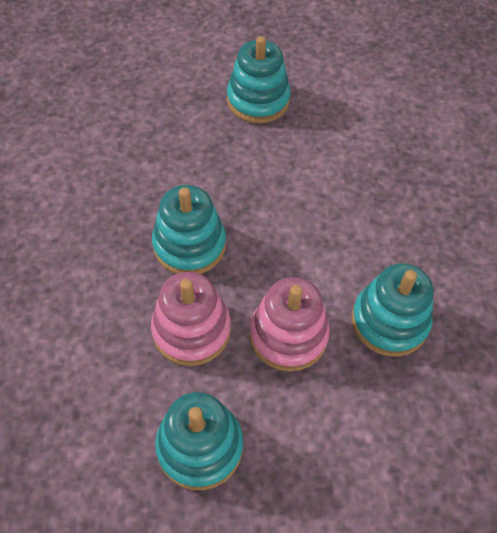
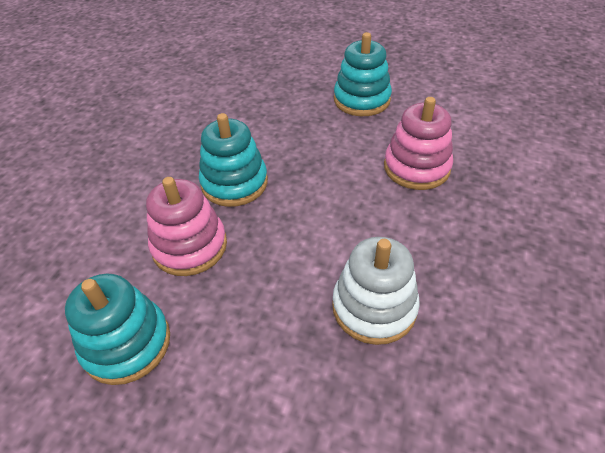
camera: 30 degrees right, 10 degrees down
(288, 335) = (268, 282): pink stacking toy -> pink stacking toy (416, 167)
(389, 321) = (374, 307): turquoise stacking toy -> white stacking toy

